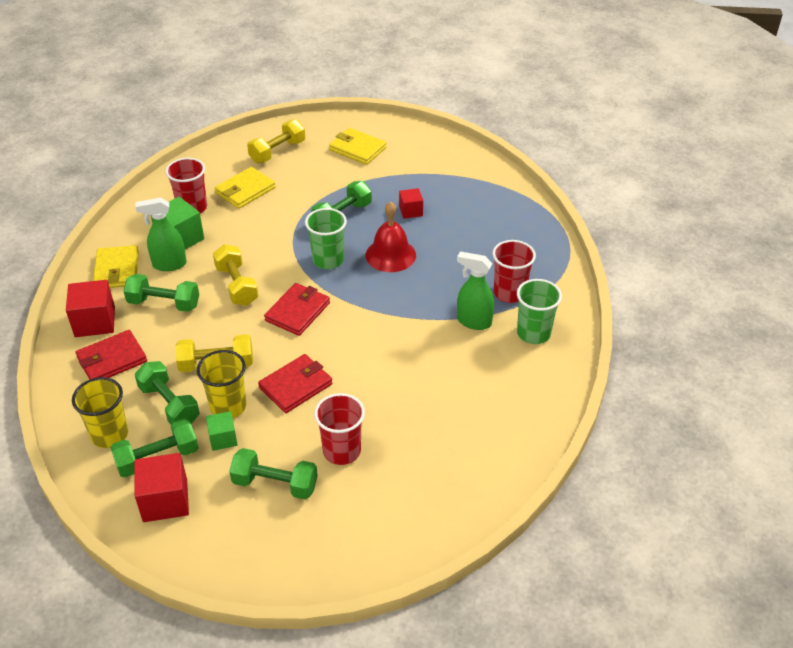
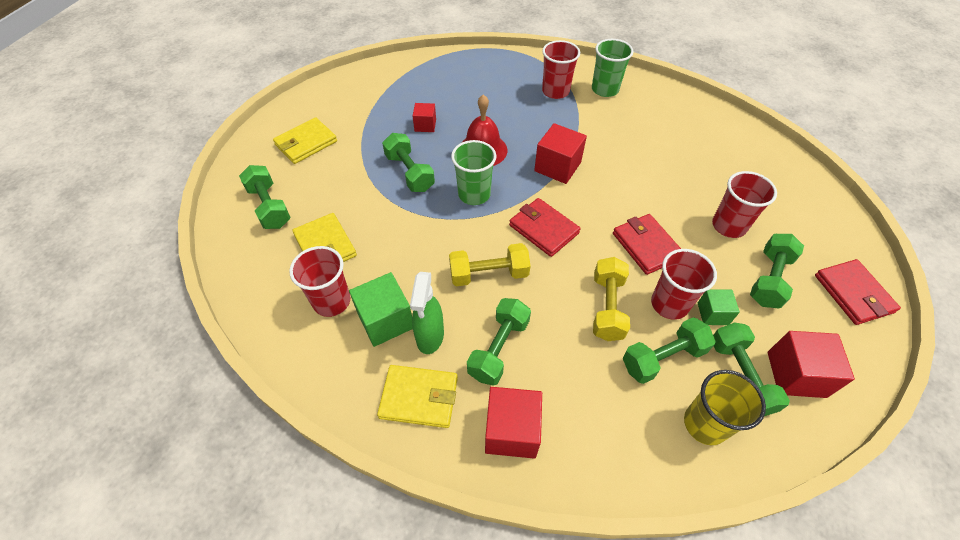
camera: 75 degrees left, 10 degrees up
(112, 359) = (583, 414): red wallet -> red wallet (853, 294)
(228, 406) = (669, 304): yellow cup -> red cup
(277, 152) = (269, 207): yellow dumbbell -> green dumbbell
(385, 310) = (557, 167): none -> red cube
(473, 321) = (584, 117): green spray bottle -> none

